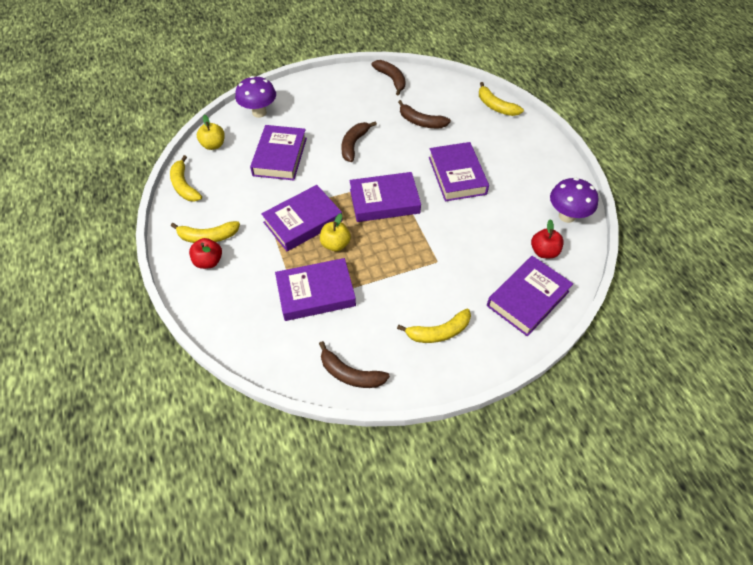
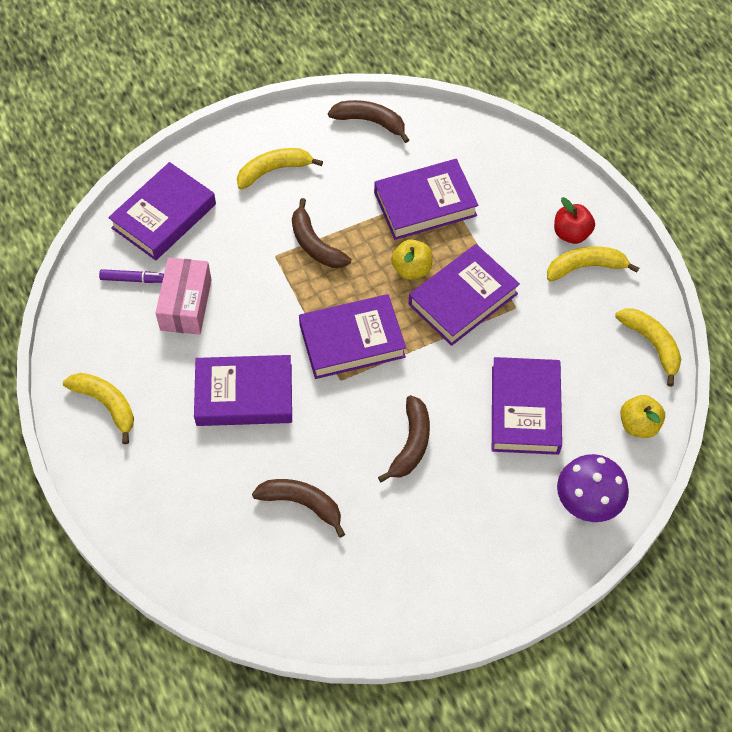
camera: 175 degrees right, 5 degrees up
(391, 79) = (361, 611): brown banana -> brown banana (315, 244)
(457, 175) = (244, 395): purple book -> purple book turned 75 degrees counterclockwise
(495, 106) = (168, 553): yellow banana -> yellow banana (106, 404)
(501, 231) = (186, 304): none -> pink box
(544, 251) = (132, 279): red apple -> purple marker
(567, 216) = (89, 336): purple mushroom -> none

